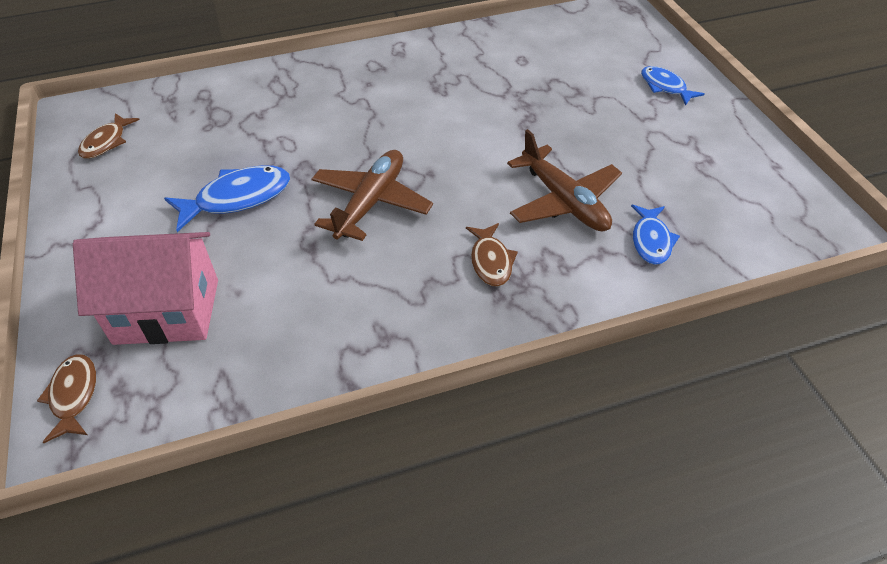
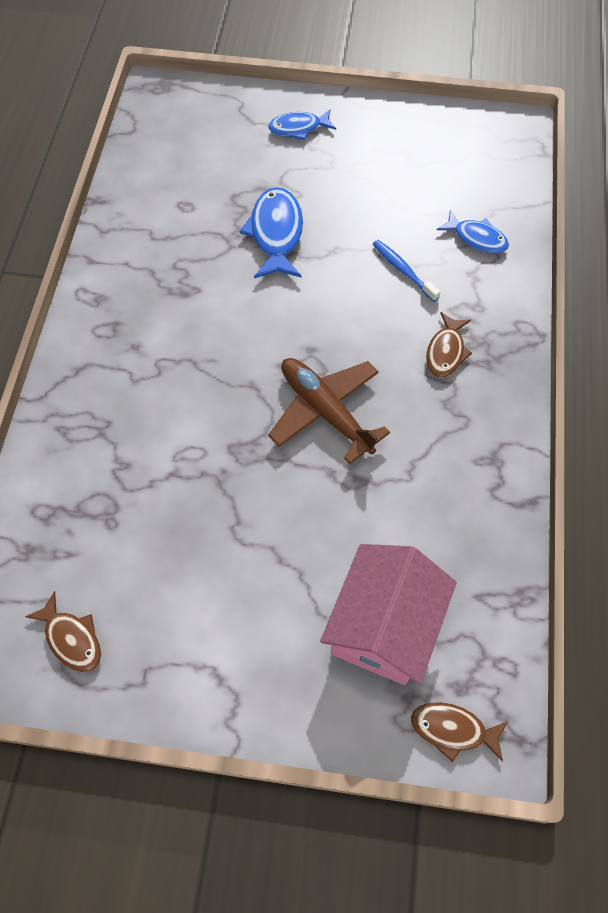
camera: 65 degrees left, 15 degrees up
(237, 198) = (254, 524): blue fish -> blue fish (276, 234)
(491, 261) = (446, 352): brown fish -> brown fish turned 90 degrees clockwise
(564, 201) = (403, 270): brown plane -> blue toothbrush

